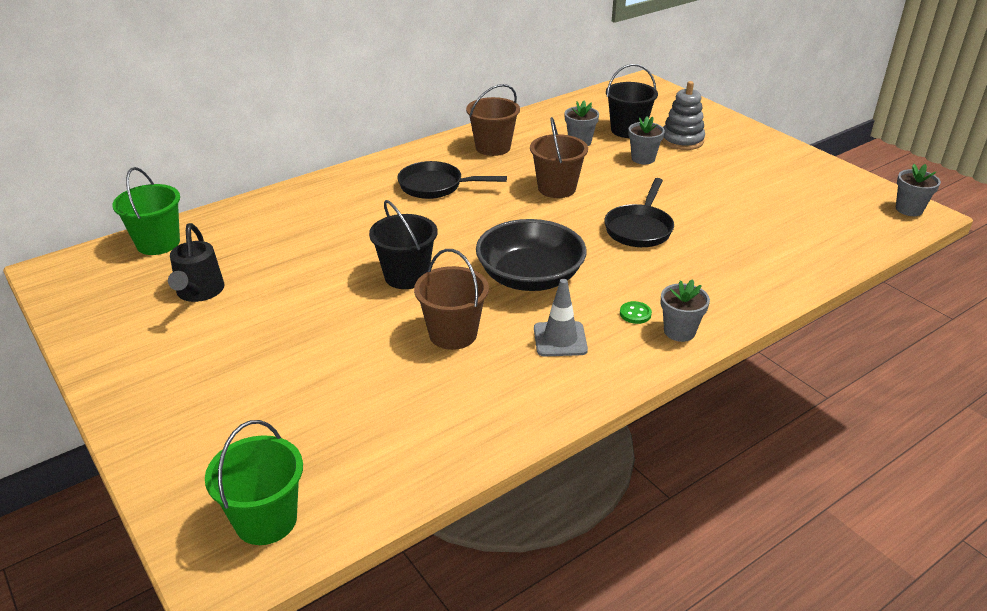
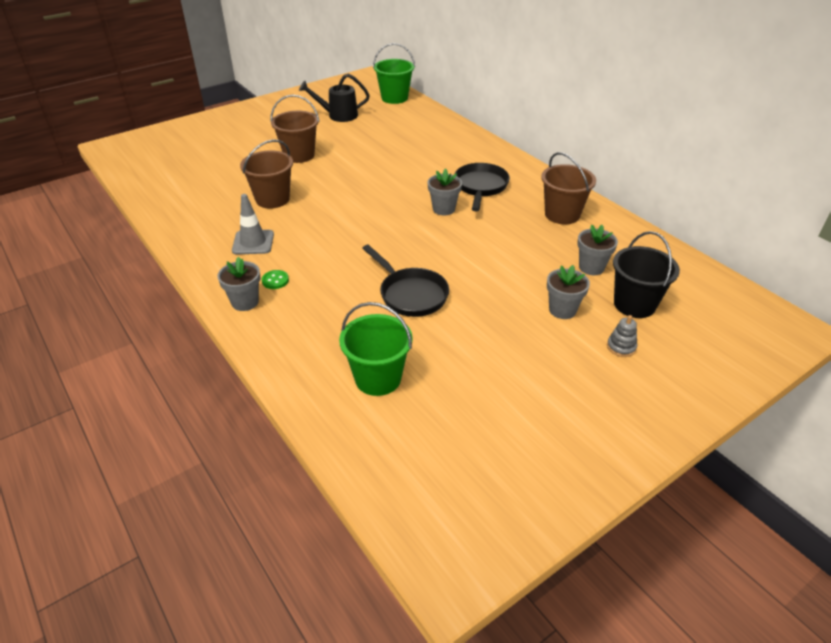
camera: 90 degrees right, 5 degrees up
(266, 520) = (139, 153): green bucket -> green bucket (378, 378)
(406, 276) = (346, 180): black bucket -> none
(530, 277) = (336, 231): black bowl -> none
(556, 188) = (485, 249): brown bucket -> brown bucket (299, 155)
(639, 228) = (410, 294): black pan -> black pan turned 150 degrees counterclockwise
(682, 140) = (621, 347): grey stacking toy -> grey stacking toy, size x0.53
(909, 209) = (462, 556): grey flower pot -> grey flower pot (443, 209)

